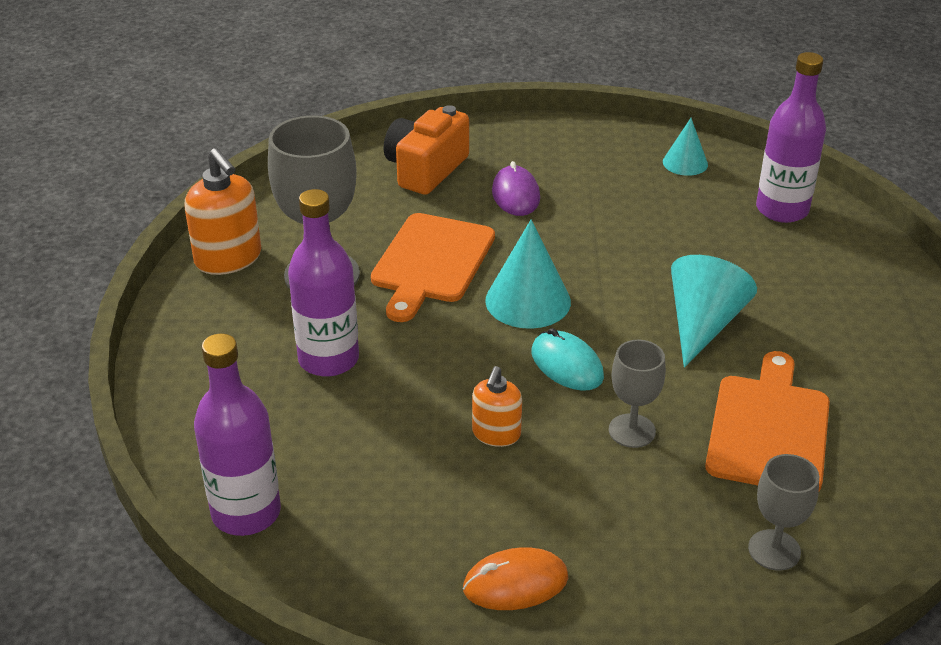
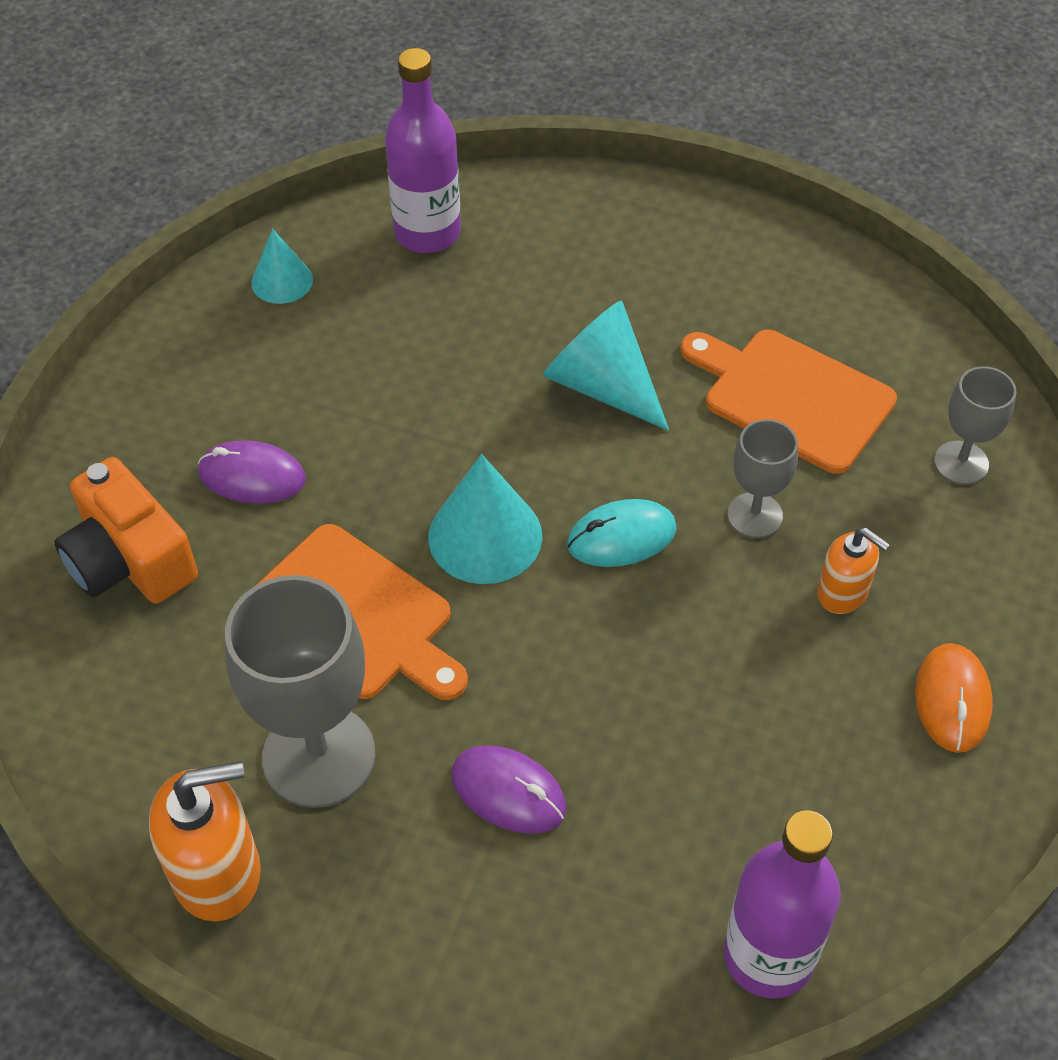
camera: 70 degrees left, 15 degrees up
(328, 359) = (508, 792): purple bottle -> purple mouse
(496, 434) = (716, 646): orange soap dispenser -> orange soap dispenser (843, 592)

